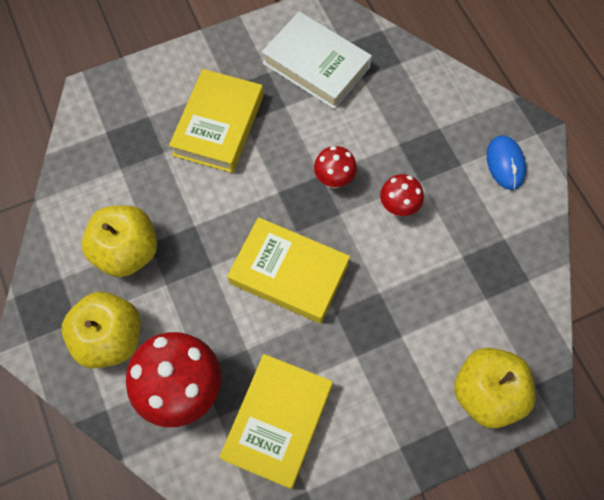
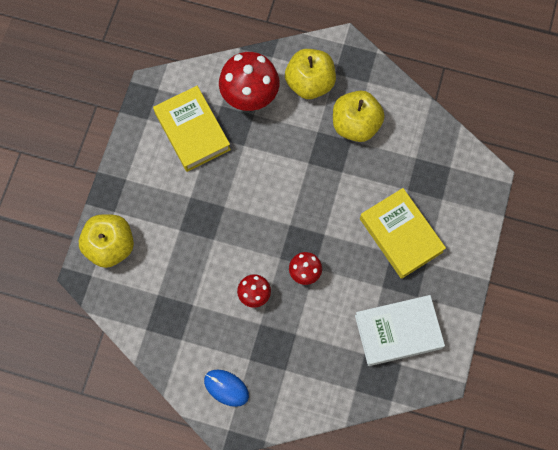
camera: 130 degrees right, 5 degrees up
(289, 273) = (267, 200): yellow book -> none

